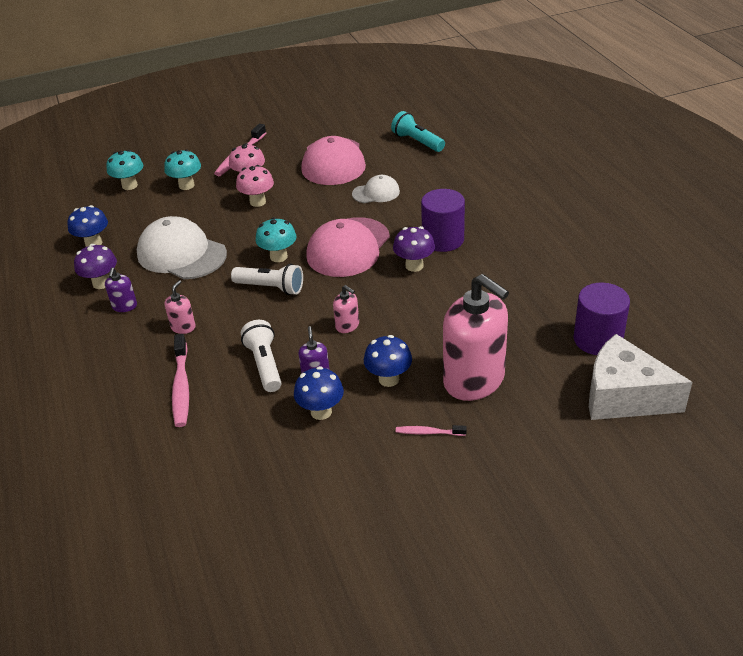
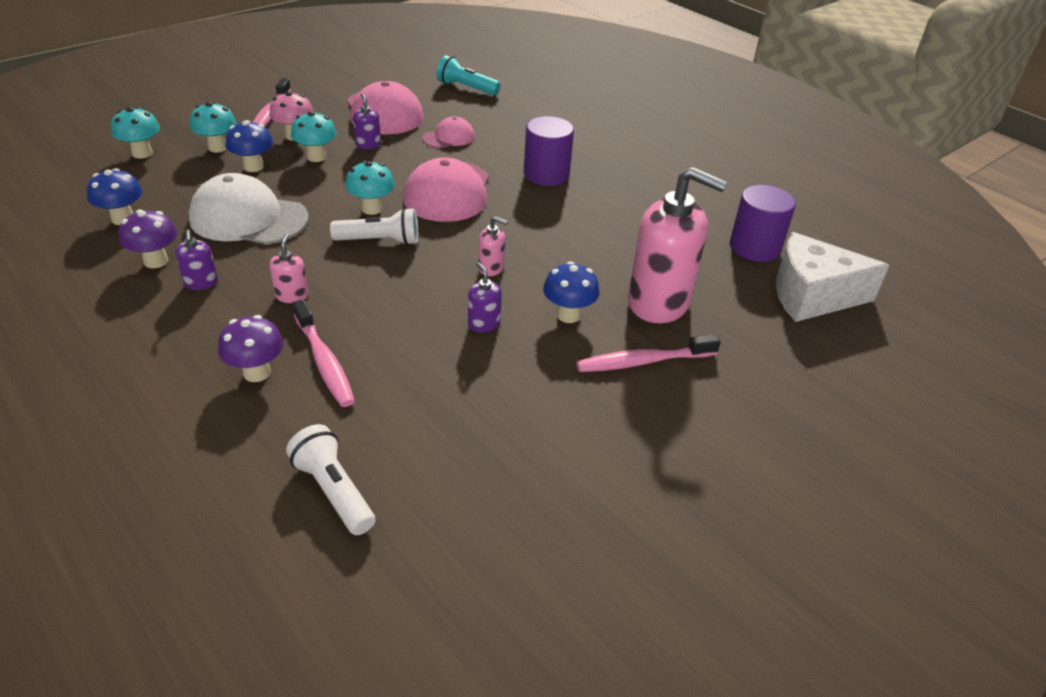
camera: 25 degrees left, 0 degrees up
(257, 202) = (316, 157): pink mushroom -> turquoise mushroom
(264, 365) = (416, 321): white flashlight -> white flashlight (333, 491)
(304, 194) = (368, 145): none -> purple soap dispenser
(321, 412) = (511, 360): blue mushroom -> blue mushroom (253, 167)
(376, 193) = (449, 137): white cap -> pink cap
(414, 266) = (530, 202): purple mushroom -> purple mushroom (257, 372)
(428, 432) = (642, 362): pink toothbrush -> pink toothbrush, size x1.81

